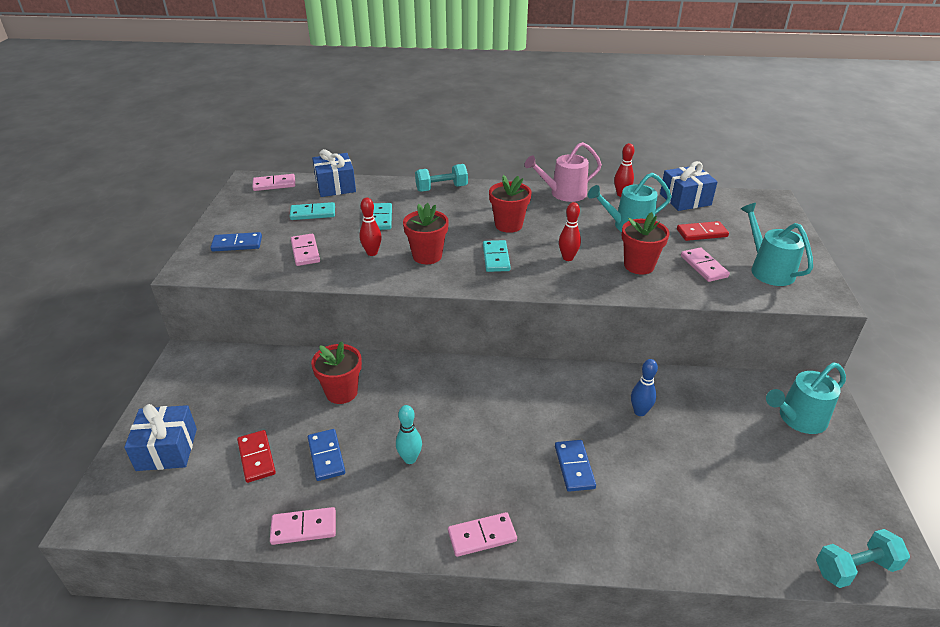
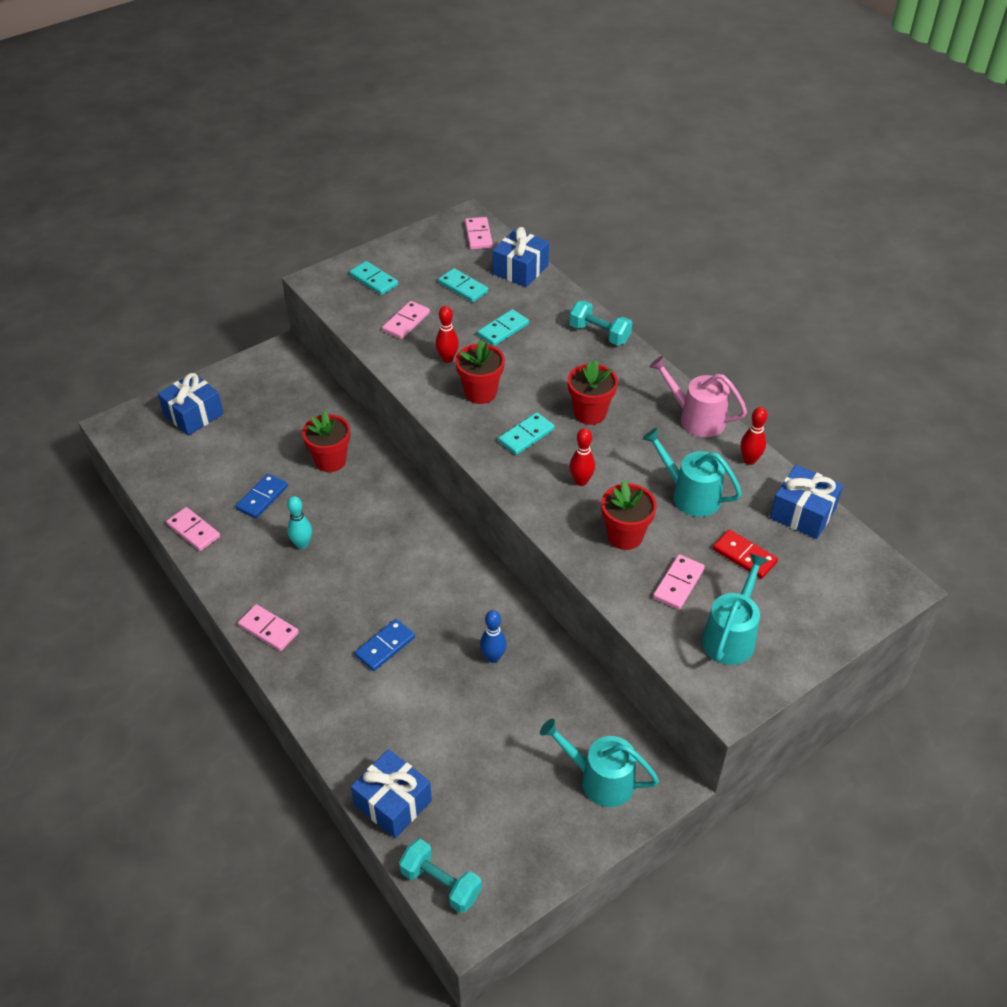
camera: 50 degrees right, 10 degrees up
(237, 244) = (374, 280): blue domino -> turquoise domino
(256, 458) = (227, 463): red domino -> none
(274, 184) = (478, 235): pink domino -> pink domino turned 45 degrees clockwise
(748, 554) = (393, 802): none -> blue gift

